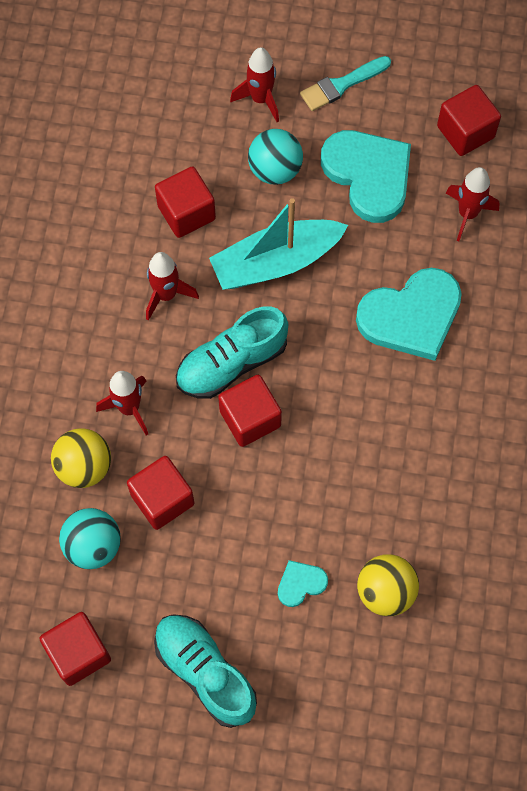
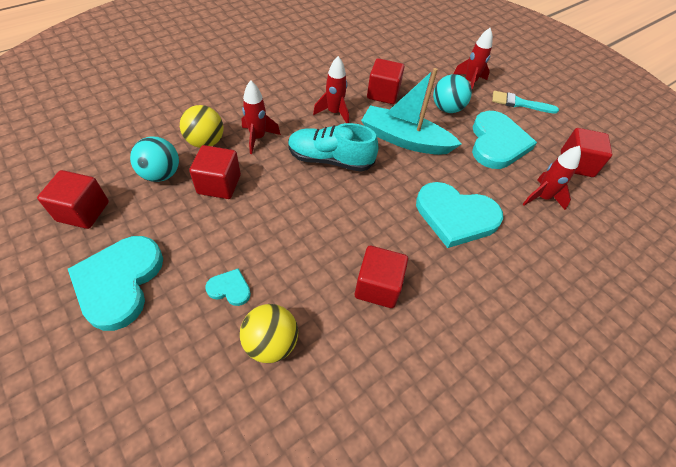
camera: 40 degrees right, 15 degrees down
(205, 672) = (119, 282): turquoise shoe -> turquoise heart
(250, 418) = (309, 188): red cube -> red cube (378, 287)

